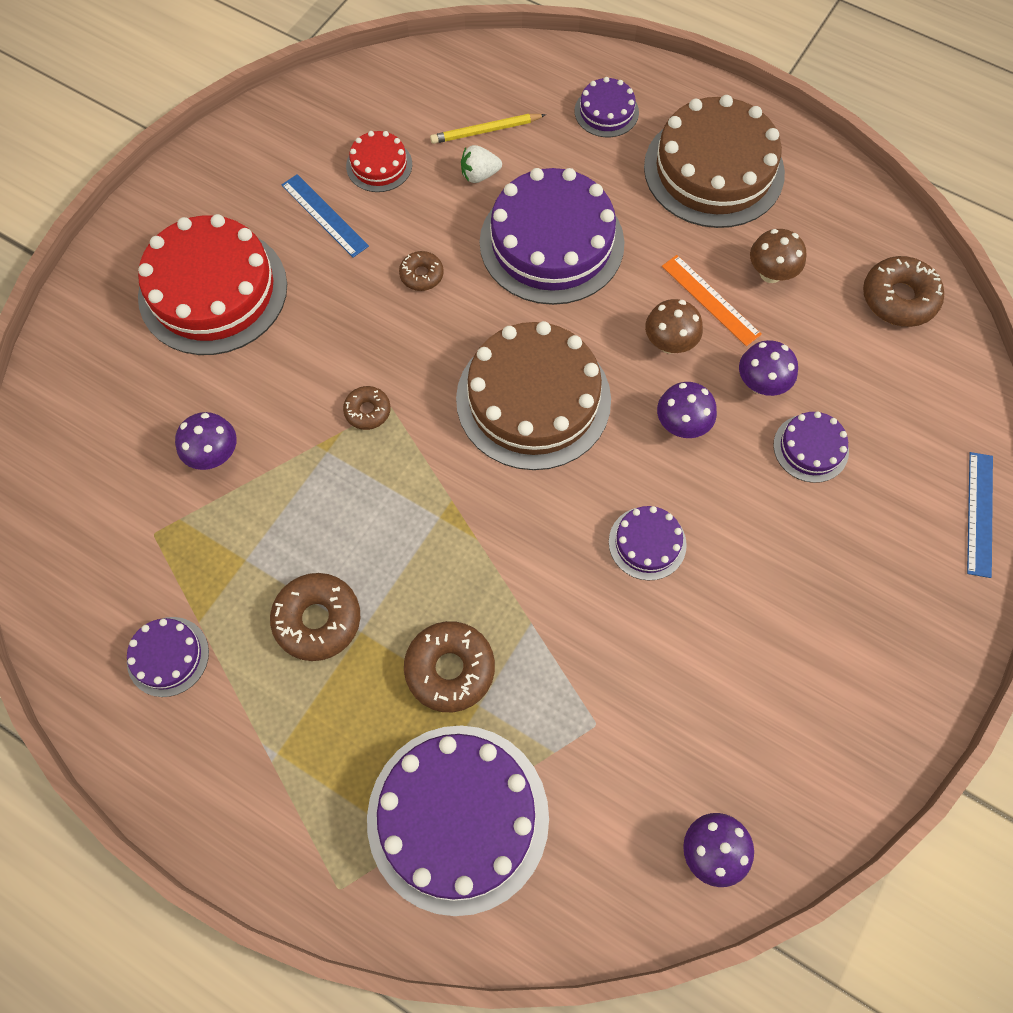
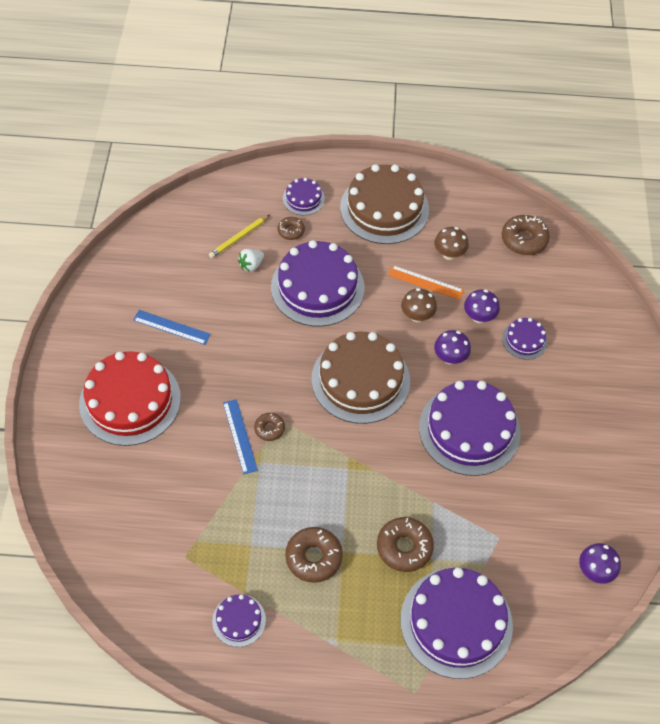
camera: 30 degrees left, 10 degrees down
(214, 455) = (193, 495): purple mushroom -> none
(379, 165) = (186, 284): red cake -> none
(421, 275) = (253, 337): brown donut -> brown donut (291, 231)
(647, 543) = (469, 429): purple cake -> purple cake, size x2.11
(979, 513) = (627, 336): blue ruler -> blue ruler (239, 436)

